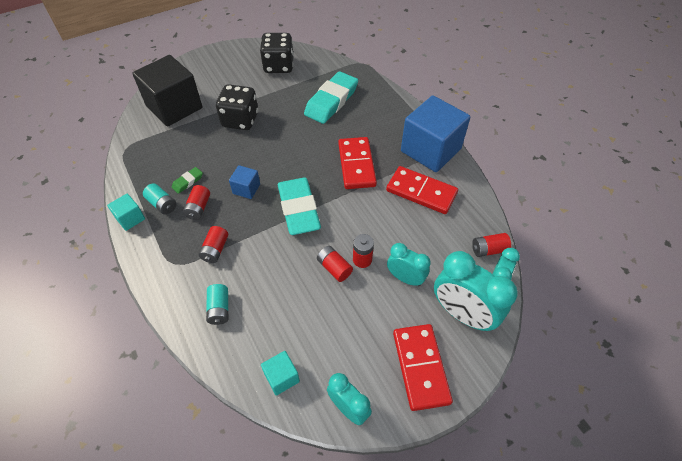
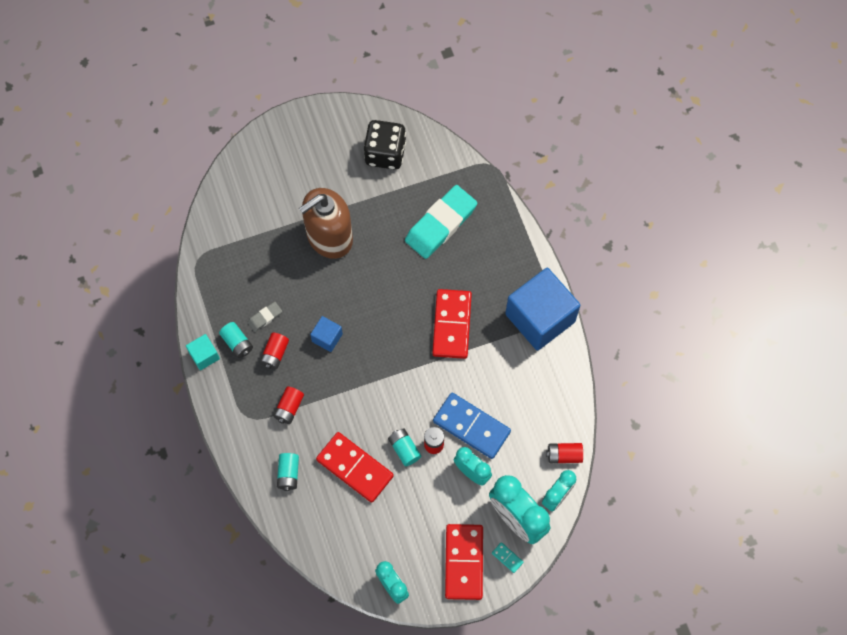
camera: 10 degrees right, 15 degrees up
(174, 107) = (254, 204): black cube -> none
(187, 182) = (265, 317): green eraser -> grey eraser
(240, 120) = (329, 237): black dice -> brown soap dispenser
(281, 377) = (338, 549): turquoise cube -> none
(299, 209) = (379, 373): turquoise eraser -> none
(334, 268) = (404, 449): red battery -> turquoise battery
(394, 239) = (471, 426): none -> blue domino
(421, 192) = (514, 373): red domino -> red domino (355, 468)
(465, 354) = (507, 557): none -> turquoise domino

